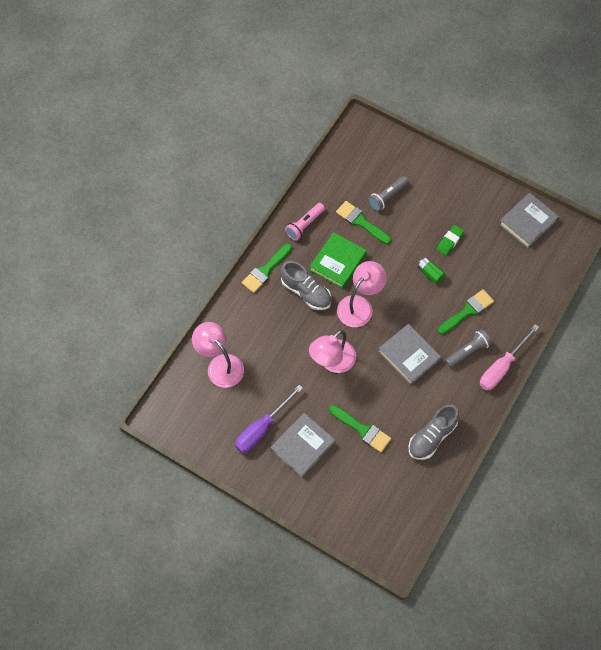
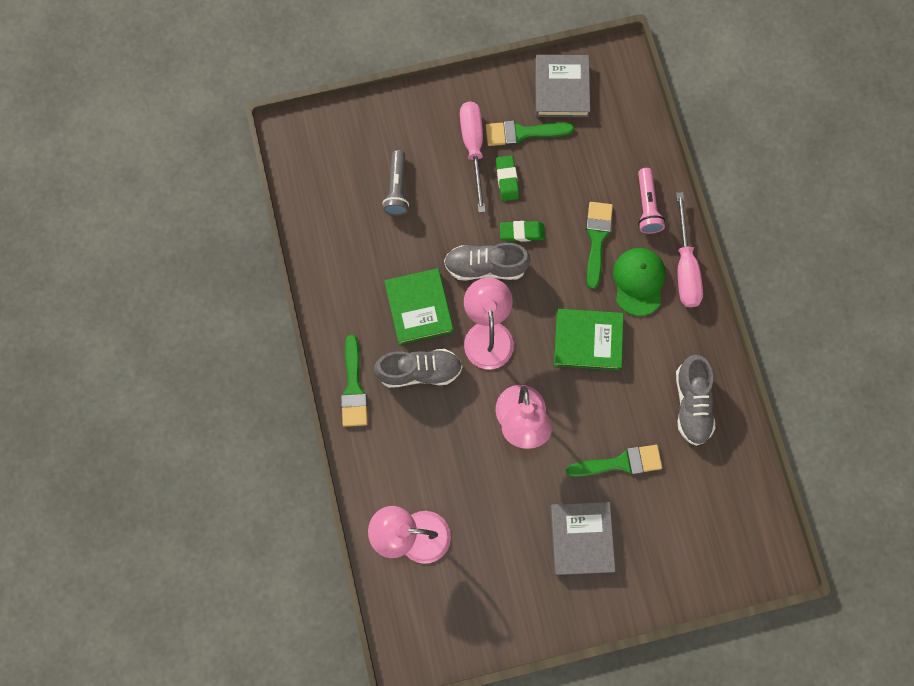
camera: 45 degrees left, 10 degrees up
(262, 428) = (523, 560): purple screwdriver -> none
(304, 225) = (343, 299): pink flashlight -> pink flashlight (647, 206)
(361, 222) = (398, 241): green brush -> green brush (522, 133)
(393, 273) = (485, 266): none -> grey shoe
(409, 355) = (587, 341): grey book -> green book
(430, 273) = (522, 232): green battery -> green eraser
(448, 211) = (473, 148): none -> pink screwdriver
(468, 351) = (638, 281): grey flashlight -> green cap

